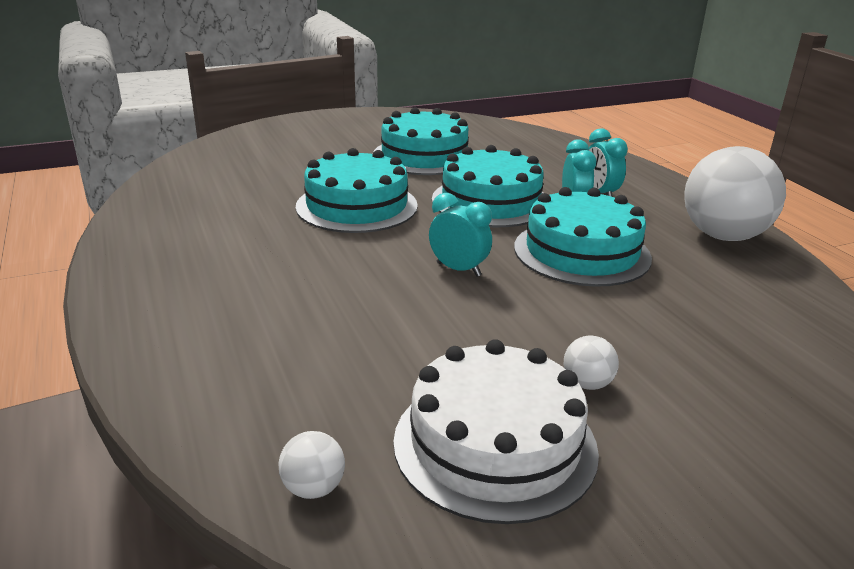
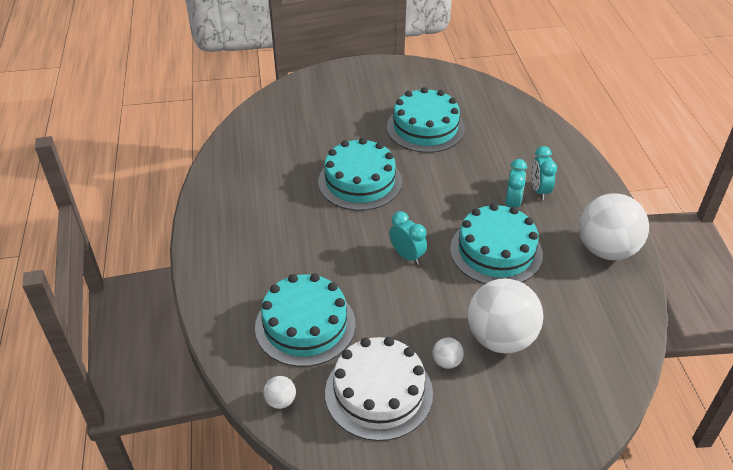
camera: 15 degrees right, 15 degrees up
(490, 201) = (455, 189): turquoise cake -> turquoise cake (305, 325)
(651, 343) = (500, 338): none -> white ball

